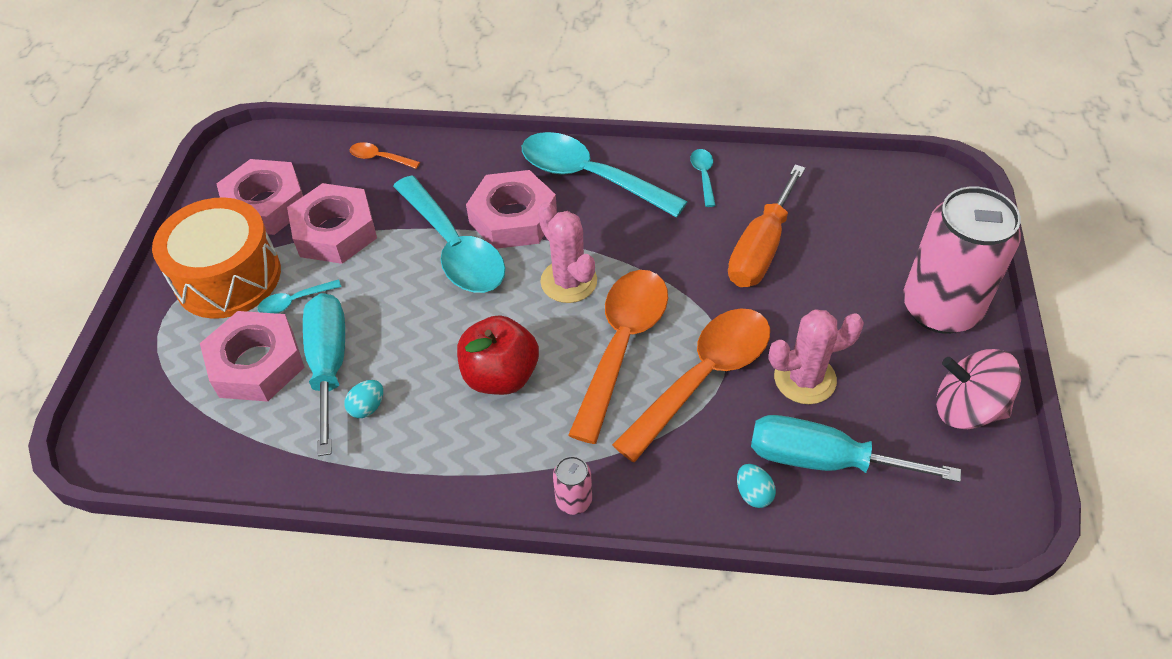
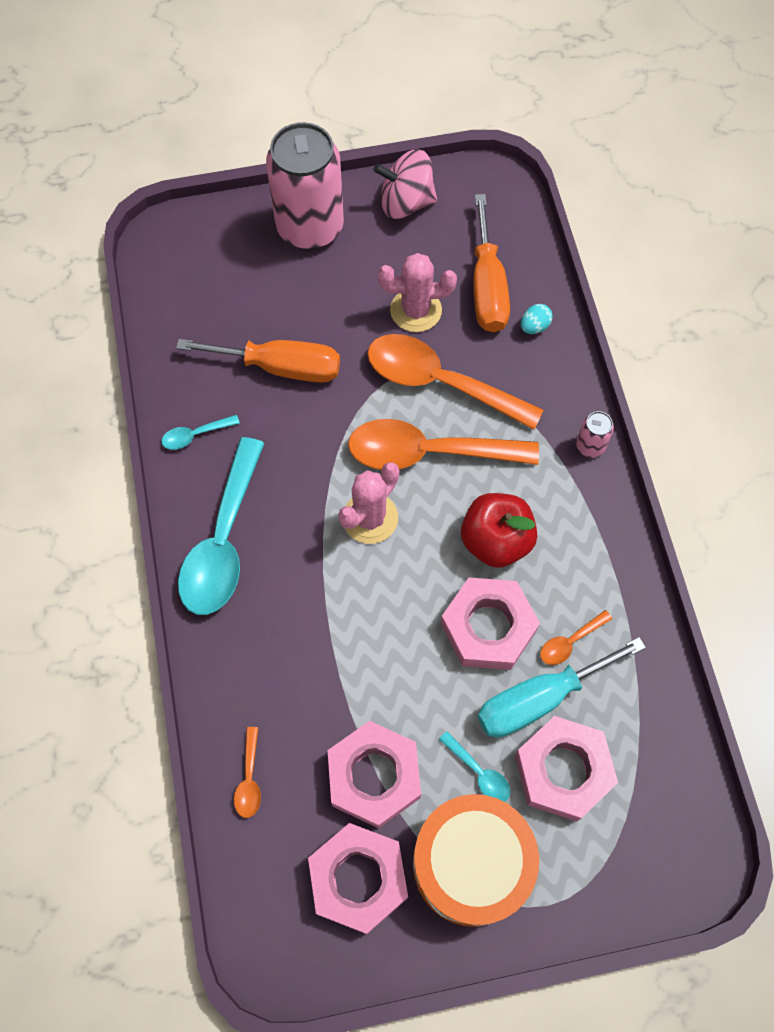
camera: 110 degrees left, 15 degrees up
(367, 407) = (570, 642): turquoise egg -> orange spoon
(454, 248) = (360, 640): turquoise spoon -> none
(513, 218) = (302, 598): pink nut -> pink nut (488, 627)
(805, 379) = (416, 310): pink cactus -> pink cactus turned 60 degrees counterclockwise
(823, 460) = (487, 287): turquoise screwdriver -> orange screwdriver
(967, 408) = (406, 203): pink spinning top -> pink spinning top turned 90 degrees clockwise

